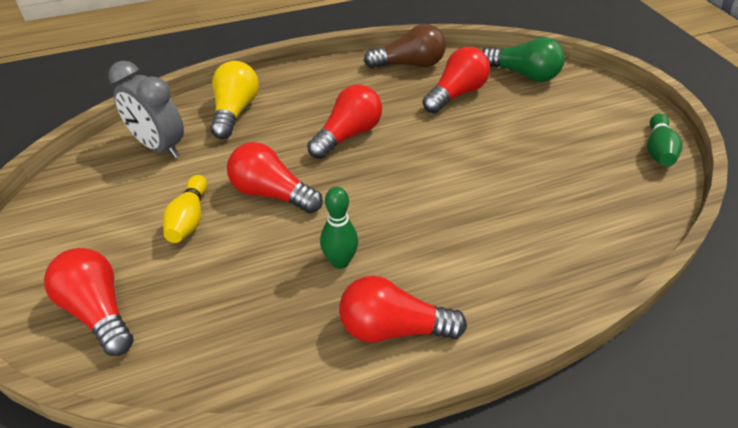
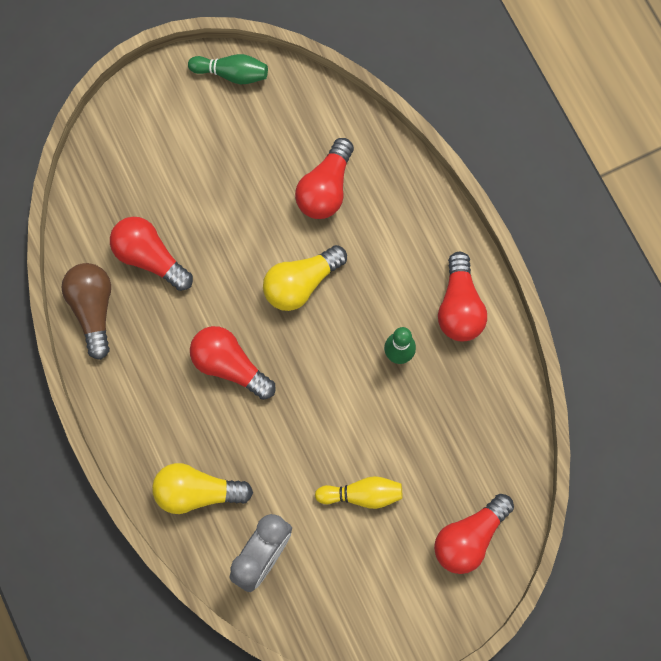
camera: 95 degrees left, 30 degrees up
(272, 193) = (322, 426): red light bulb -> red light bulb (325, 188)
(429, 187) = (301, 283): none -> yellow light bulb
(523, 74) = (107, 184): green light bulb -> none

